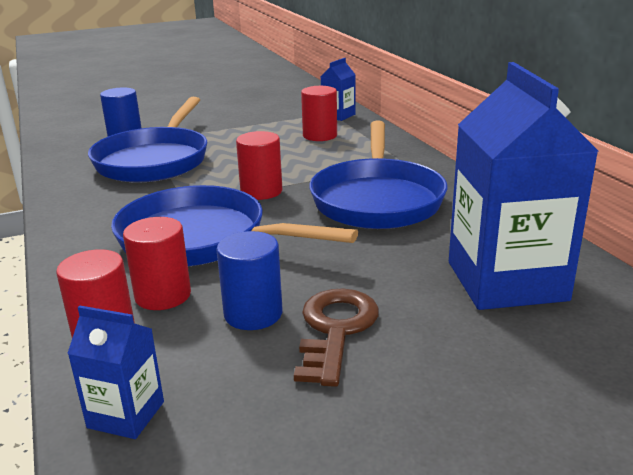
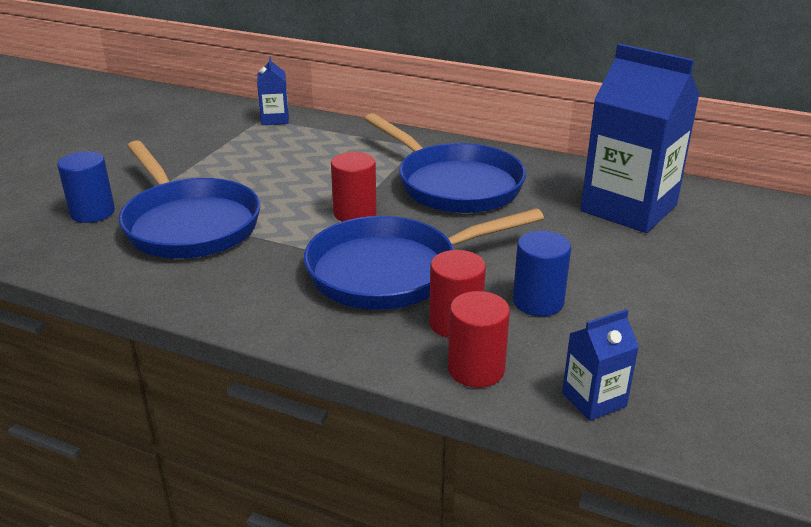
camera: 45 degrees left, 5 degrees up
(320, 136) = (299, 145): red cylinder -> none
(335, 329) = (601, 284): brown key -> none

